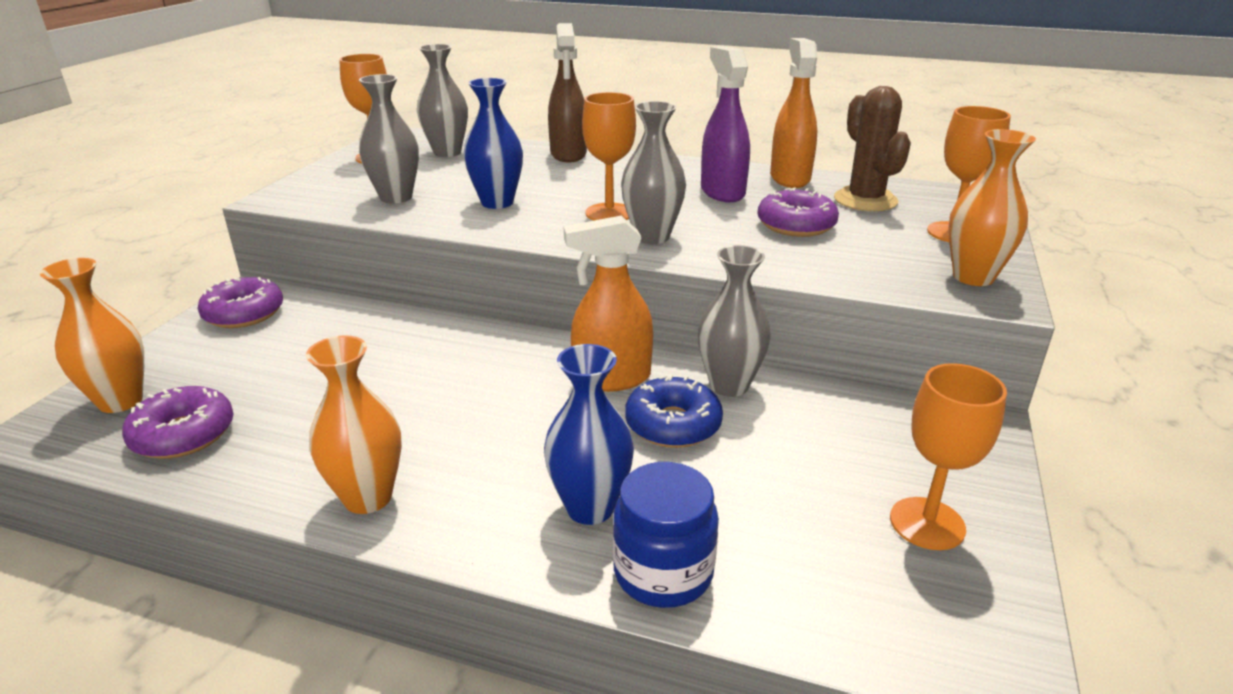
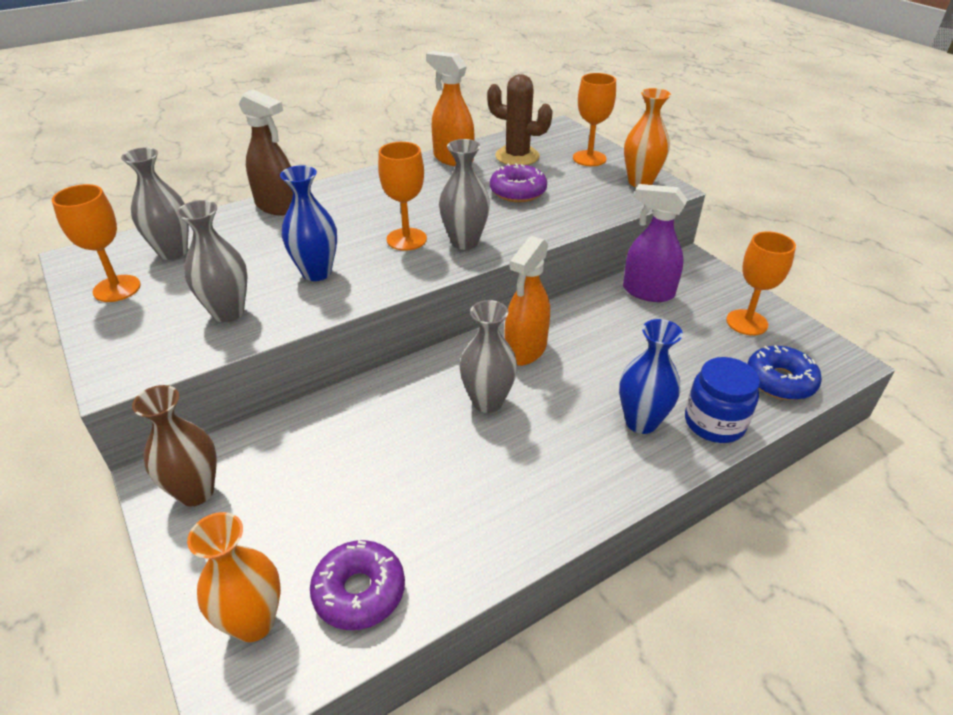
camera: 50 degrees left, 10 degrees up
(244, 313) = (196, 492): purple donut -> brown vase
(368, 497) = (545, 512): orange vase -> none
(673, 424) = (596, 352): blue donut -> blue donut (780, 381)
(722, 192) = (437, 188): purple spray bottle -> purple spray bottle (647, 292)
(729, 385) = (581, 313): grey vase -> grey vase (487, 401)

